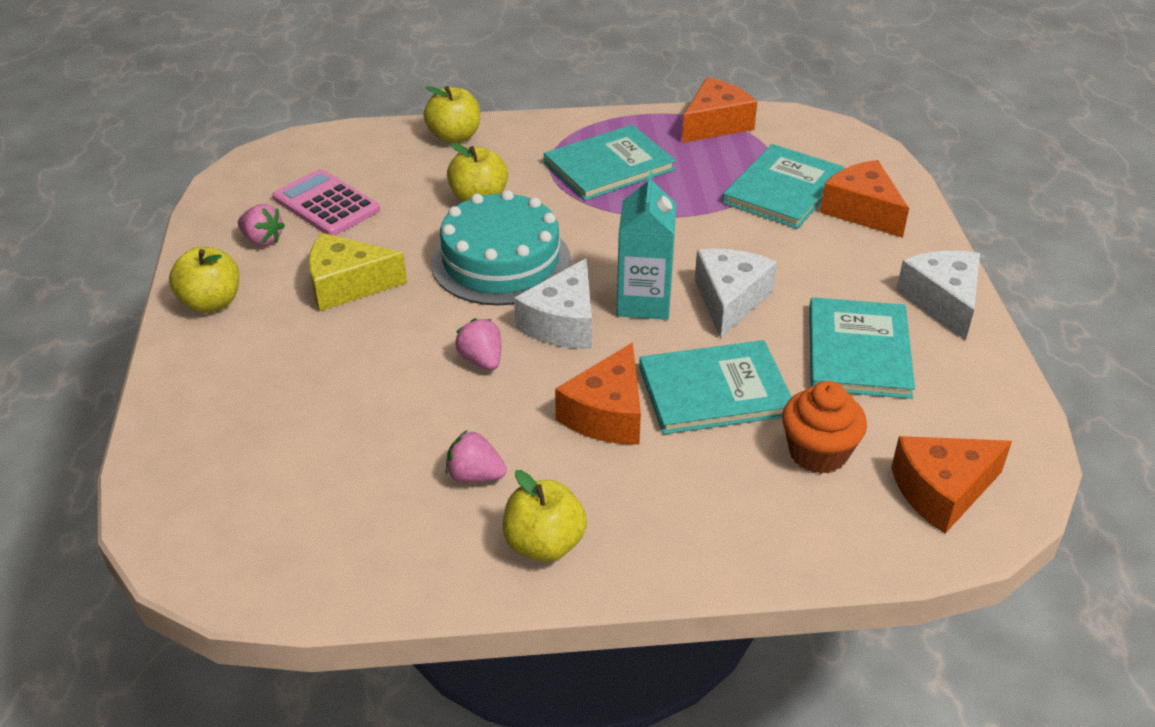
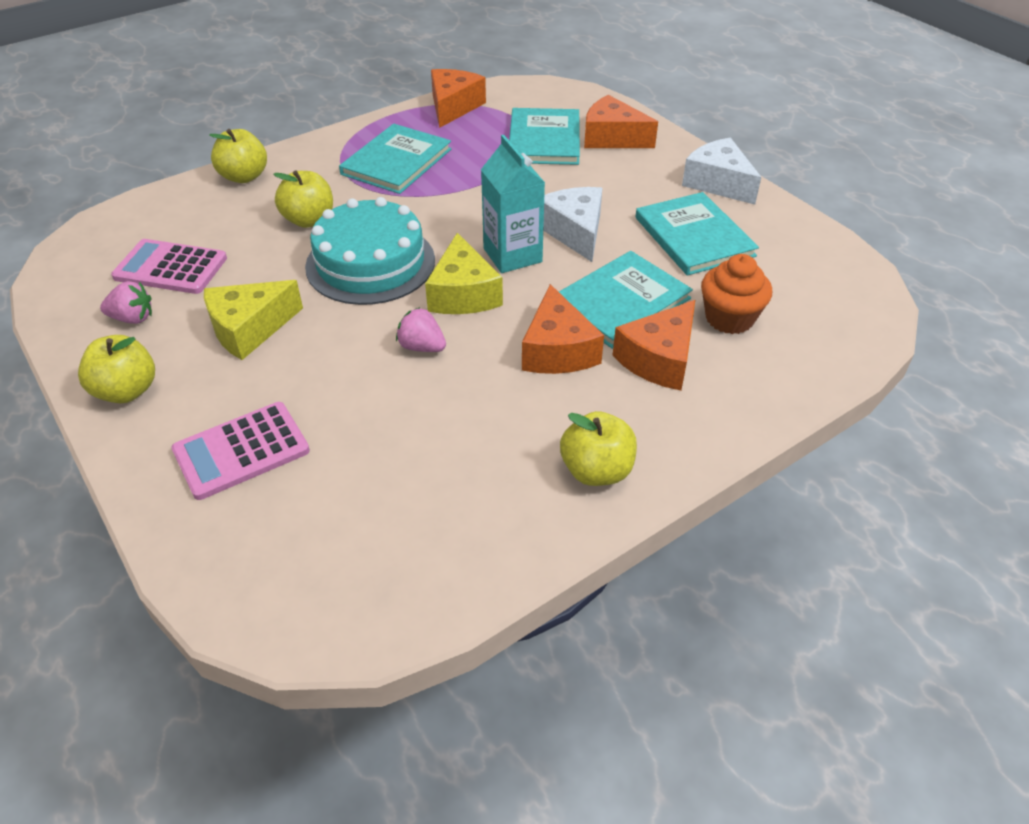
camera: 30 degrees left, 5 degrees up
(258, 391) = (241, 450): none -> pink calculator
(475, 476) = (495, 441): pink strawberry -> none
(563, 323) = (463, 294): white cheese -> yellow cheese
(942, 491) = (829, 312): orange cheese -> orange cheese (659, 359)

